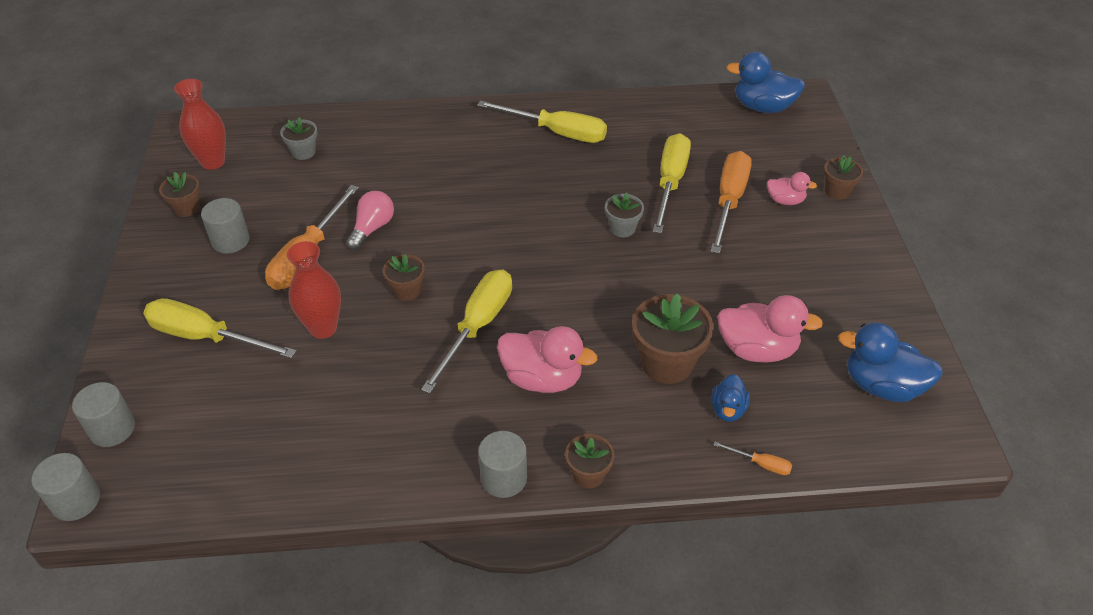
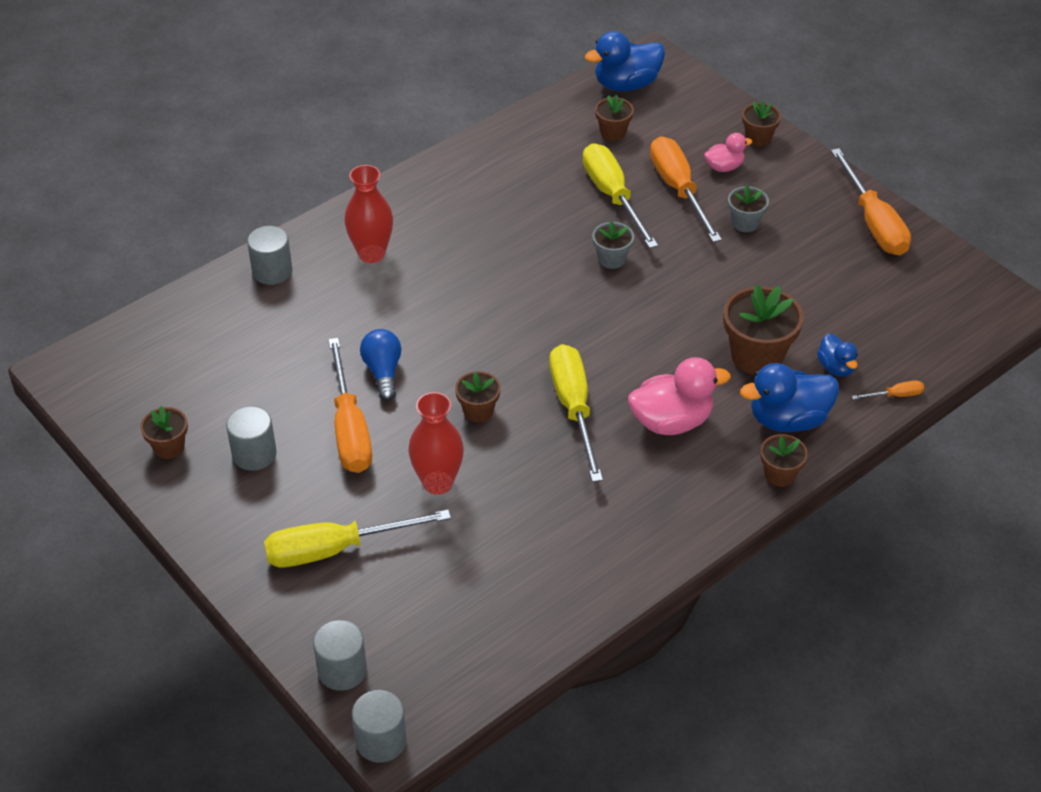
camera: 35 degrees left, 0 degrees up
(213, 162) = (140, 389): red vase -> red vase (371, 254)
(303, 152) = (227, 333): grey flower pot -> grey flower pot (745, 223)
(372, 228) = (383, 372): pink light bulb -> blue light bulb
(503, 478) = (719, 514): grey cylinder -> grey cylinder (272, 271)
(557, 132) = (462, 195): yellow screwdriver -> none
(717, 137) = (613, 132): none -> brown flower pot
(757, 349) = (815, 308): pink duck -> none
(880, 304) = (873, 222): none -> orange screwdriver
(882, 386) = (928, 288): blue duck -> blue duck (788, 420)

